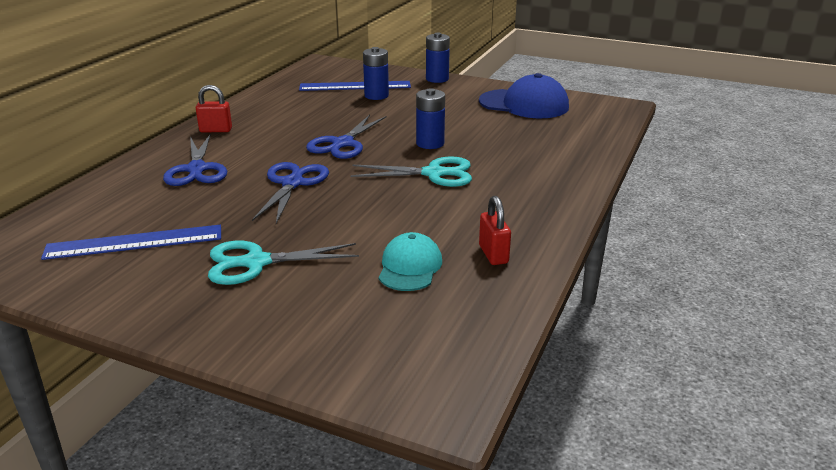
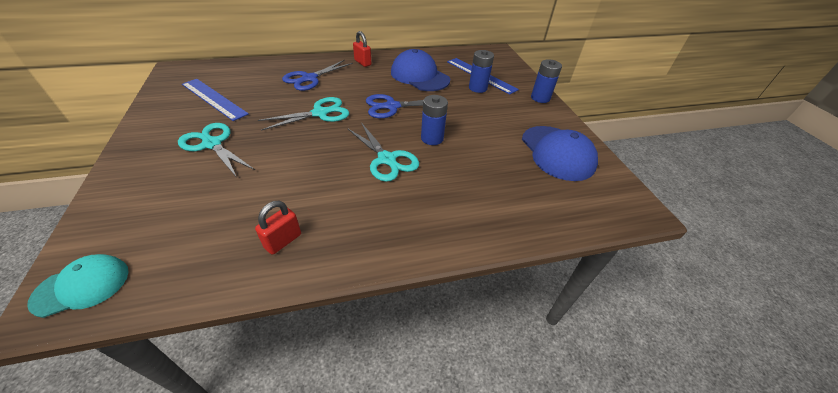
camera: 50 degrees right, 15 degrees up
(292, 183) = (320, 113): blue scissors -> turquoise scissors
(304, 112) = (419, 76): none -> blue cap
(410, 267) = (240, 206): turquoise cap -> turquoise cap (82, 286)

